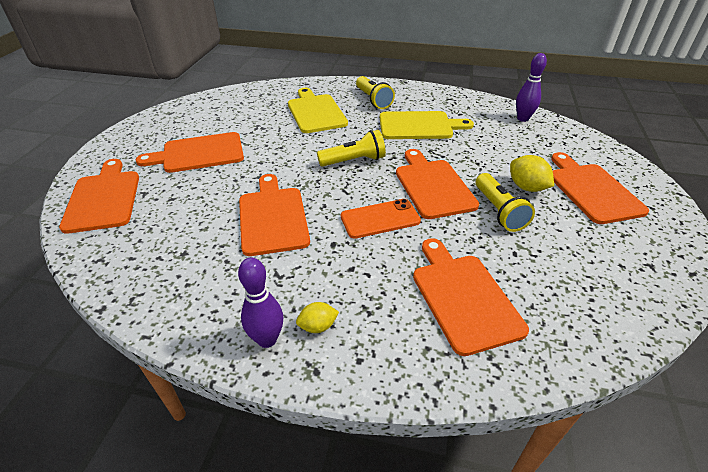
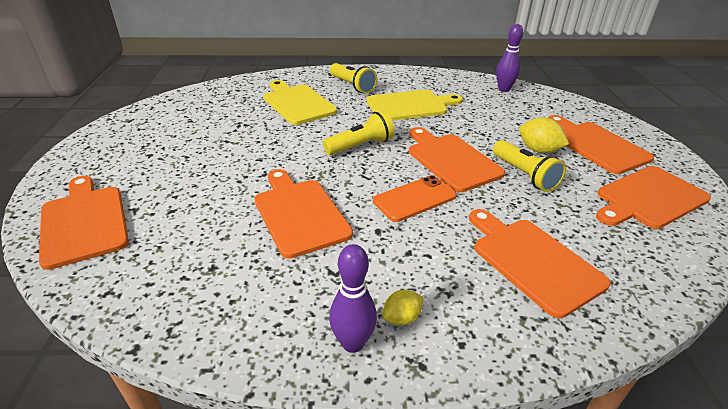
camera: 15 degrees left, 5 degrees down
(199, 153) = (183, 158): orange cutting board -> orange cutting board (649, 198)

